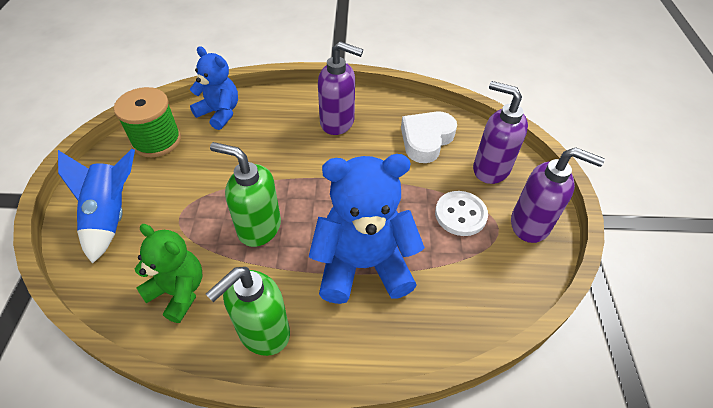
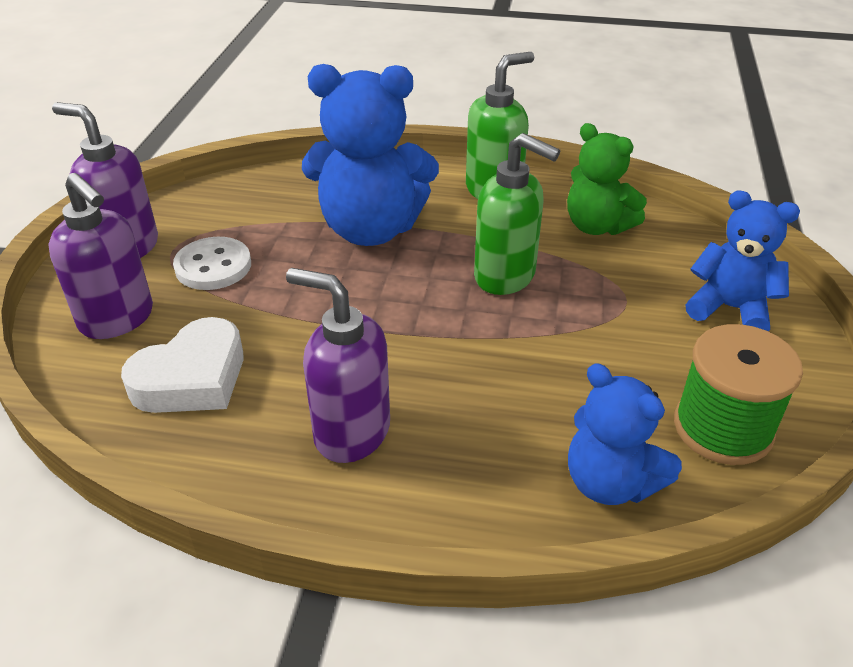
camera: 170 degrees left, 10 degrees down
(111, 216) = (730, 308): blue rocket -> blue teddy bear

